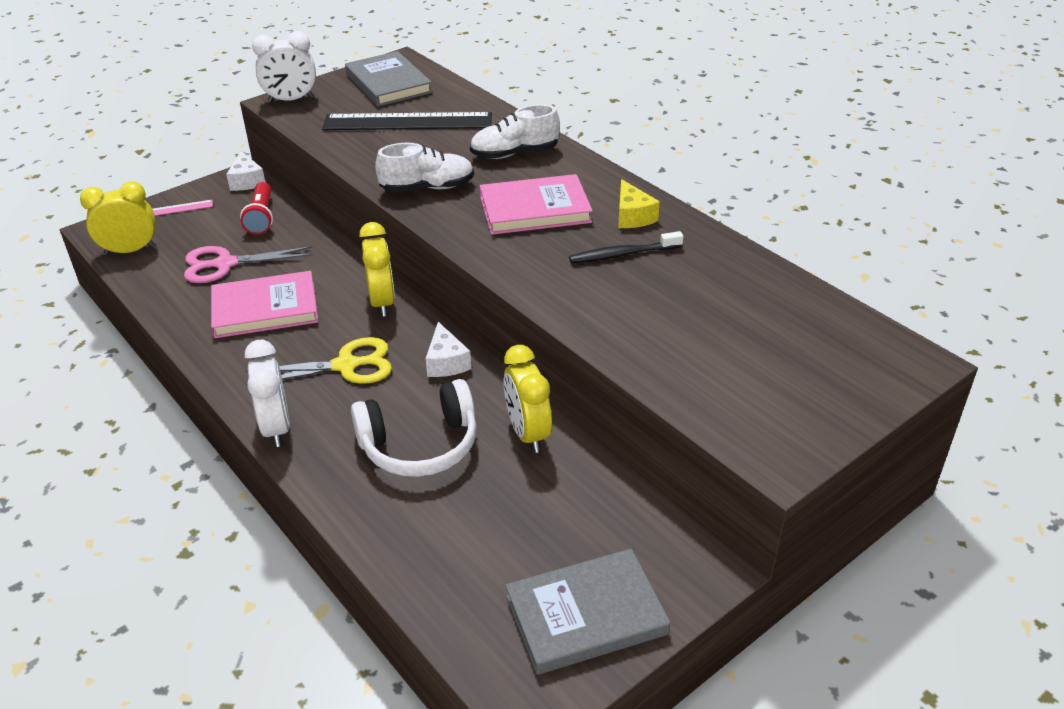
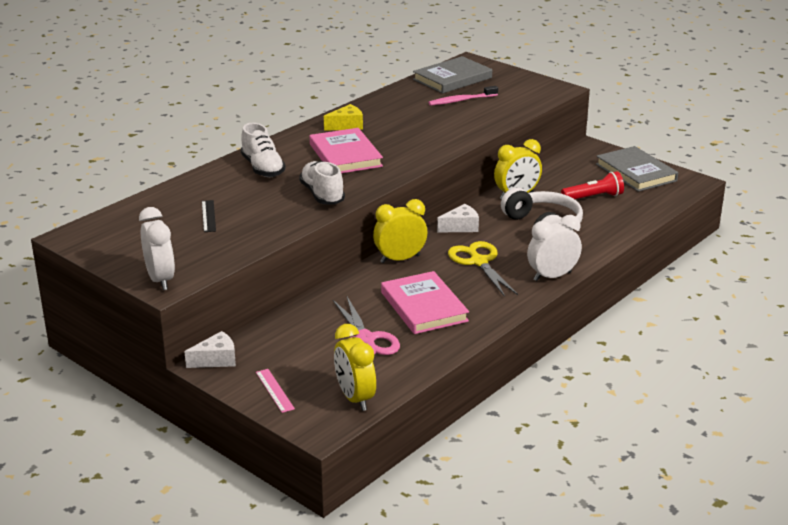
camera: 100 degrees left, 10 degrees down
(261, 217) = (285, 337): red flashlight -> red flashlight (593, 197)
(388, 83) = (125, 235): grey book -> grey book (452, 79)
(408, 122) = (208, 216): black ruler -> black ruler, size x0.43
(623, 254) = (394, 126): black toothbrush -> none
(721, 329) = (461, 100): none -> pink toothbrush

